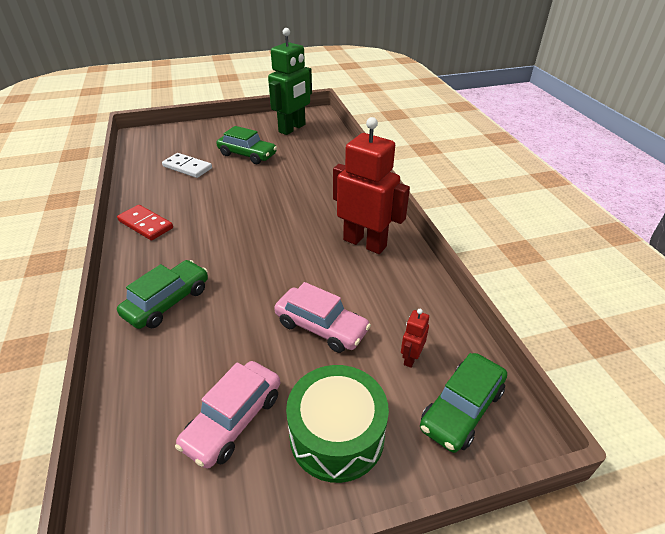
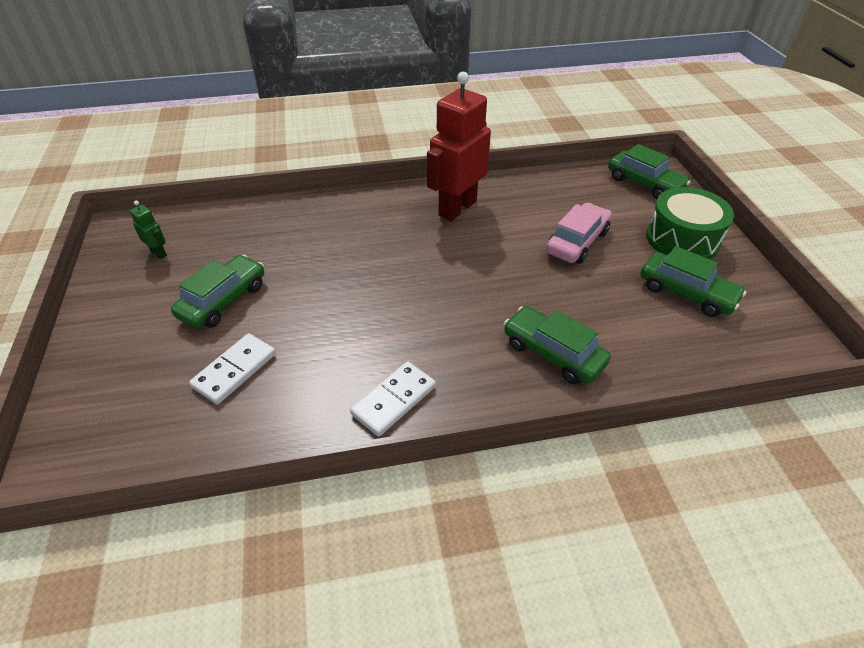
camera: 85 degrees left, 5 degrees up
(146, 224) = (394, 400): red domino -> white domino
(233, 420) = (686, 293): pink car -> green car
(292, 128) = (158, 253): green robot -> green robot, size x0.42
(410, 358) = (603, 199): red robot -> none

